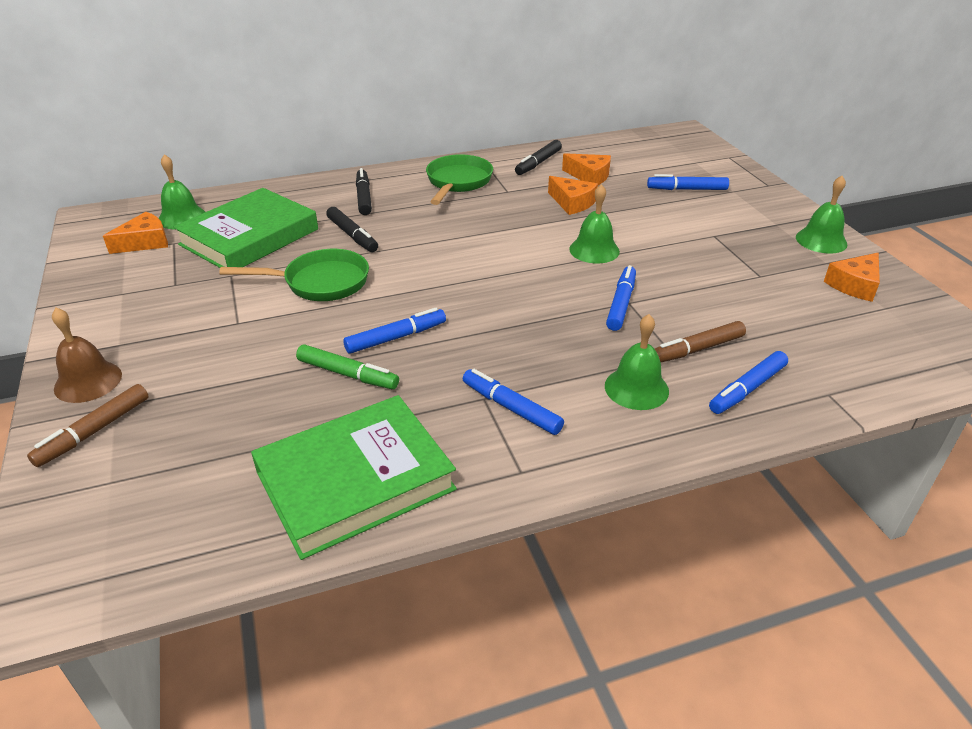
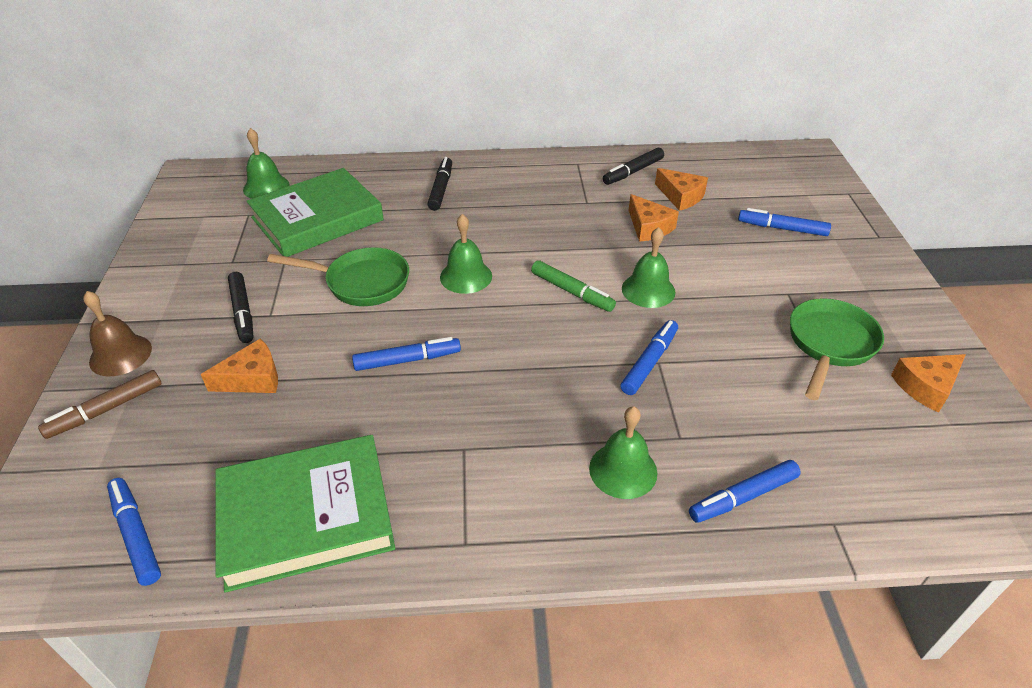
camera: 15 degrees right, 5 degrees up
(145, 242) = (224, 210): orange cheese -> orange cheese (252, 378)
(348, 374) = (346, 393): green marker -> green marker (572, 292)
(352, 235) = (413, 232): black marker -> black marker (243, 312)
(458, 182) = (540, 184): green pan -> green pan (829, 344)
(511, 408) = (485, 466): blue marker -> blue marker (136, 535)
(697, 349) = (708, 435): brown marker -> none
(821, 240) = (911, 320): green bell -> green bell (466, 276)

